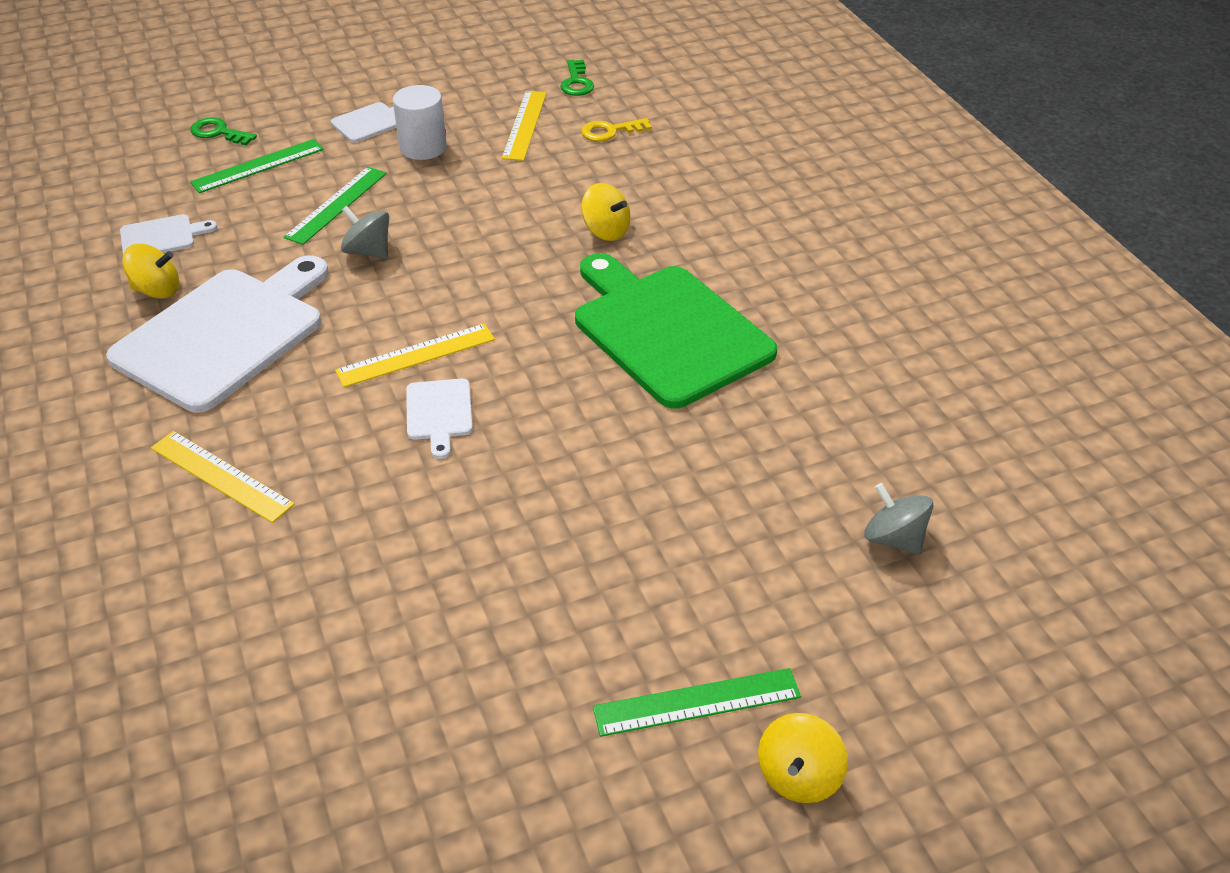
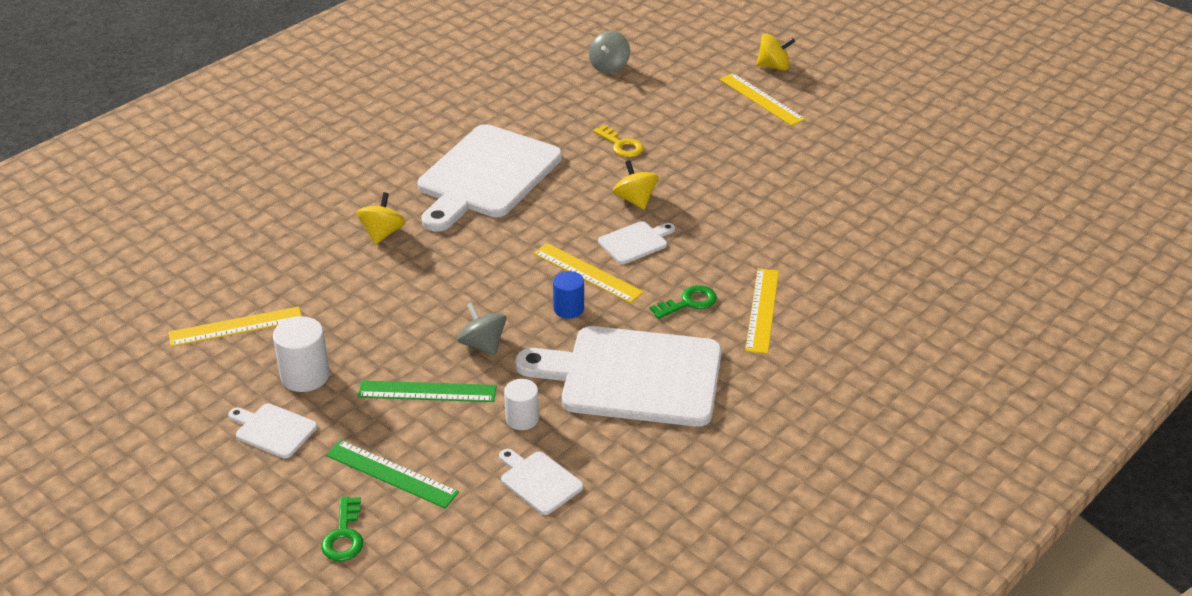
camera: 115 degrees left, 5 degrees down
(157, 290) = (610, 443): yellow spinning top -> yellow spinning top (635, 200)
(245, 248) = (522, 419): none -> white cylinder
(368, 251) = (482, 345): grey spinning top -> grey spinning top turned 135 degrees clockwise
(368, 322) = (568, 309): none -> blue cylinder
(576, 82) = (139, 320): green key -> green key (689, 302)
(610, 131) = (226, 274): yellow key -> yellow key (621, 145)
(667, 331) = (486, 176): green cutting board -> white cutting board
(697, 702) = (761, 99): green ruler -> yellow ruler

